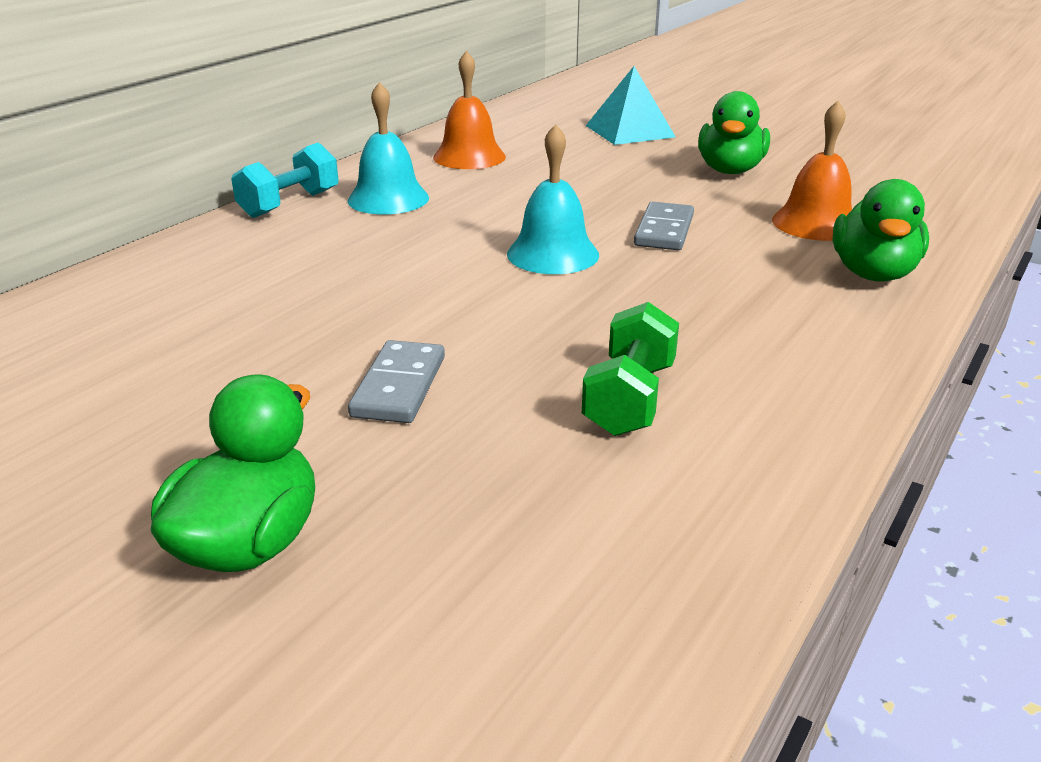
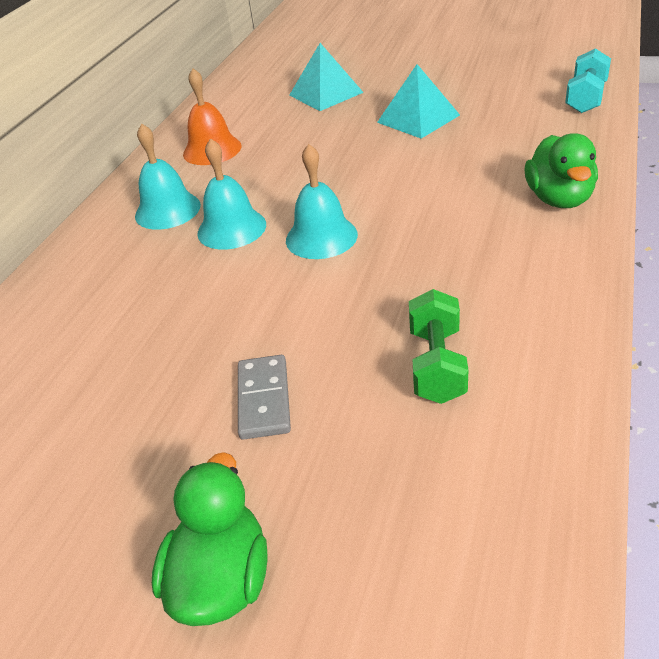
camera: 10 degrees left, 10 degrees up
(289, 204) = (90, 235): turquoise dumbbell -> turquoise dumbbell (585, 98)
(451, 227) = (231, 228): none -> turquoise bell
(664, 230) = (394, 192): grey domino -> none
(730, 170) = (418, 118): green duck -> turquoise pyramid
(816, 223) = (500, 158): orange bell -> none

